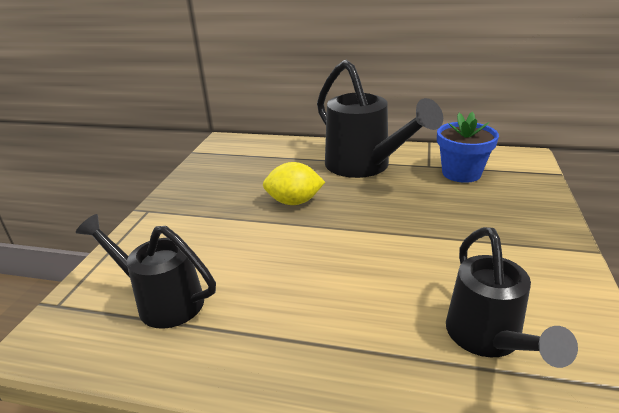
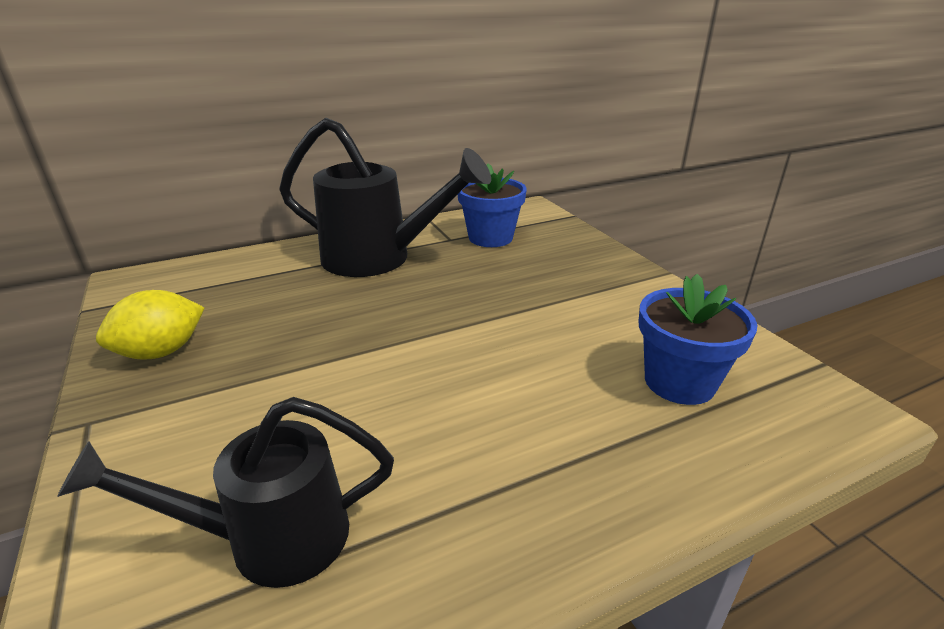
camera: 40 degrees left, 0 degrees up
(294, 202) = (333, 325): yellow lemon -> yellow lemon (161, 352)
(488, 339) = (679, 382): black watering can -> blue flower pot

